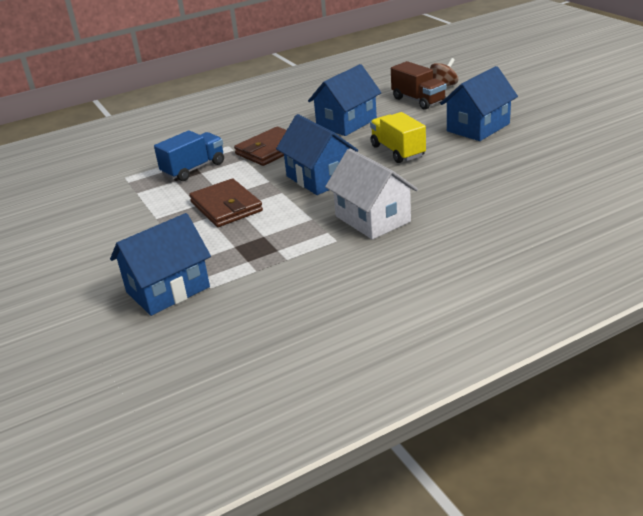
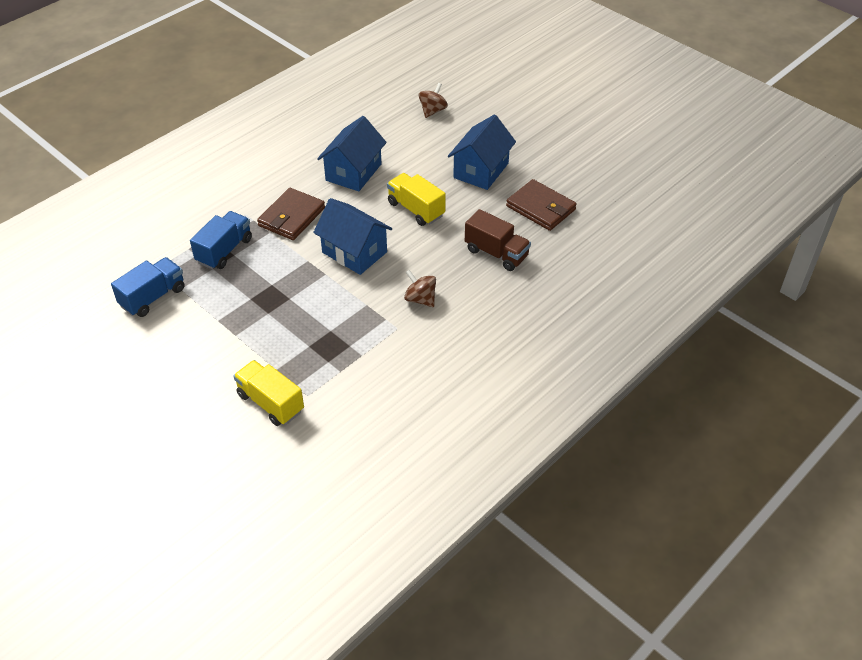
camera: 20 degrees left, 15 degrees up
(107, 197) = (153, 297): none -> blue truck
(168, 289) = (270, 403): blue house -> yellow truck
(226, 206) = (280, 298): brown wallet -> brown wallet (541, 208)
(372, 219) = (420, 299): white house -> brown spinning top
(418, 100) = (414, 133): brown truck -> brown truck (496, 253)

